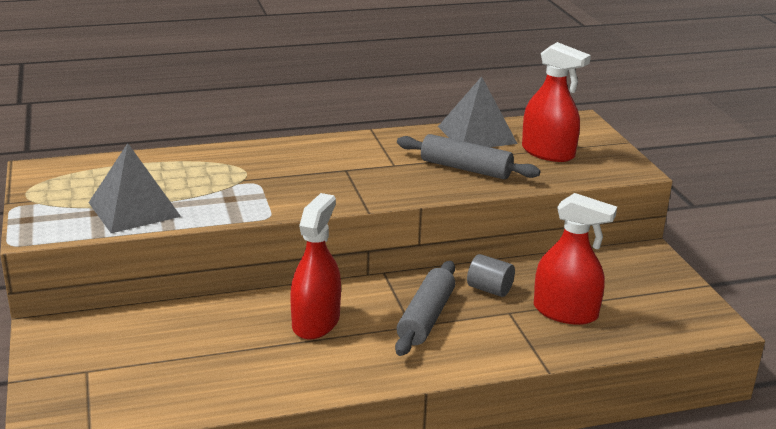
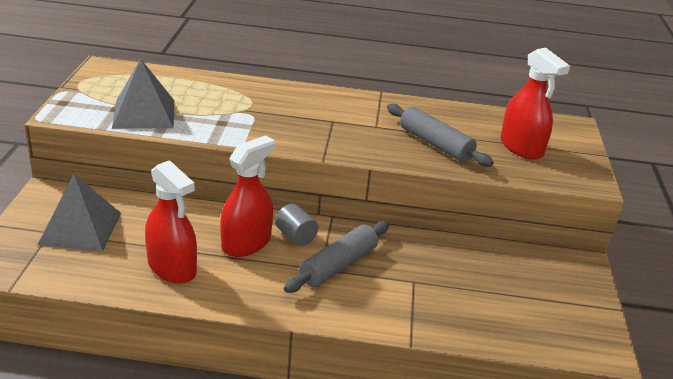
camera: 20 degrees right, 5 degrees up
(477, 135) = (469, 117): grey pyramid -> grey pyramid (80, 228)
(489, 289) = (411, 256): grey cylinder -> grey cylinder (295, 236)
(565, 312) = (464, 296): red spray bottle -> red spray bottle (172, 268)

